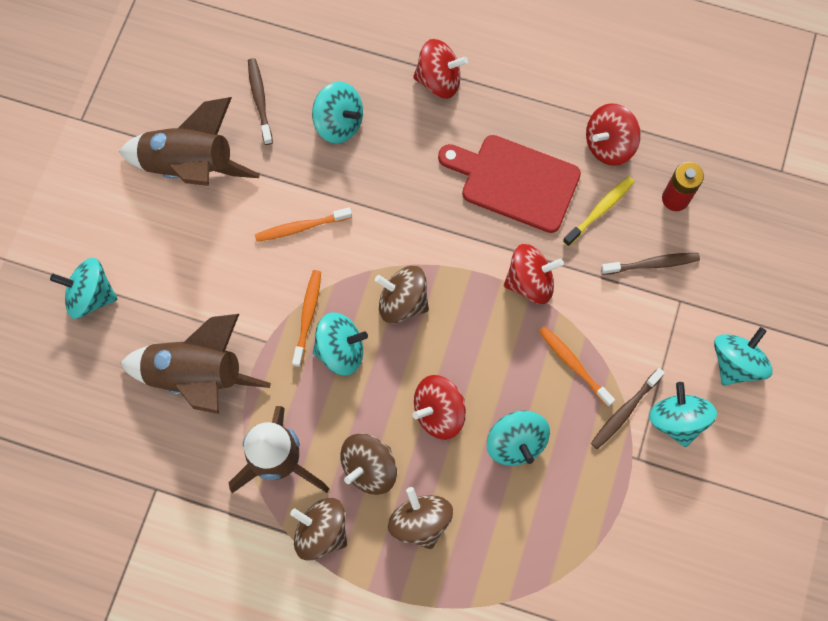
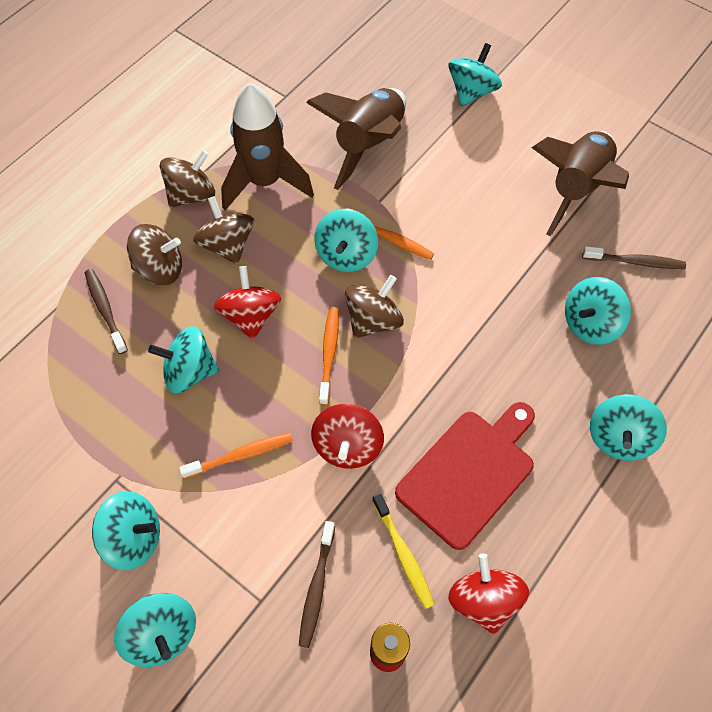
camera: 110 degrees right, 10 degrees down
(301, 227) = (483, 258): orange toothbrush -> orange toothbrush (329, 353)
(439, 80) = (619, 438): red spinning top -> turquoise spinning top
(624, 411) = (169, 487): brown toothbrush -> brown toothbrush (105, 310)

